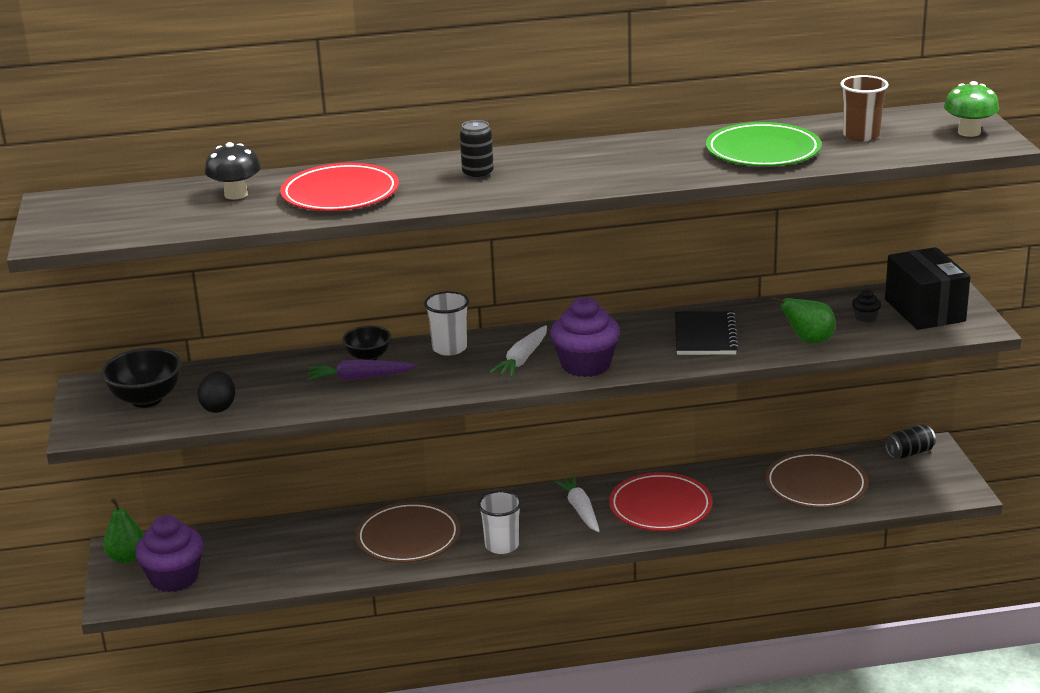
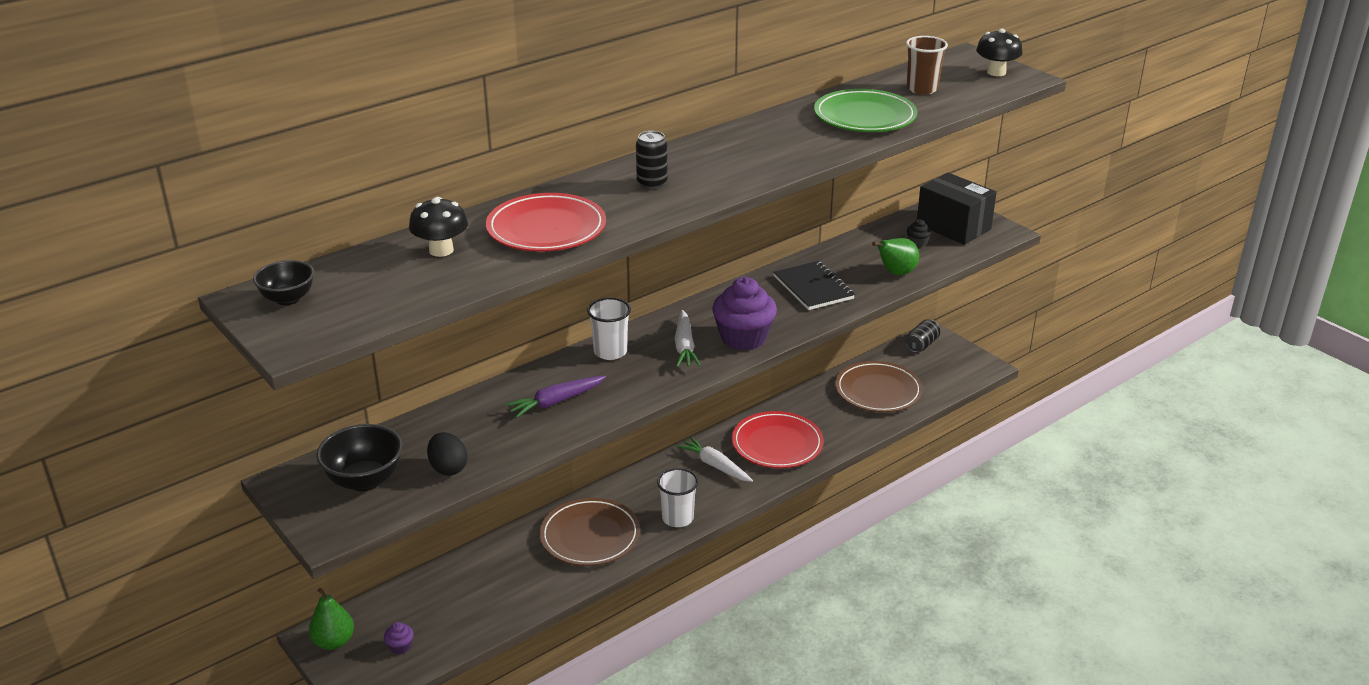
camera: 30 degrees left, 5 degrees up
(174, 578) = (400, 646): purple cupcake -> purple cupcake, size x0.43
(368, 357) = (544, 379): black bowl -> black bowl (288, 299)
(969, 132) = (996, 72): green mushroom -> black mushroom

